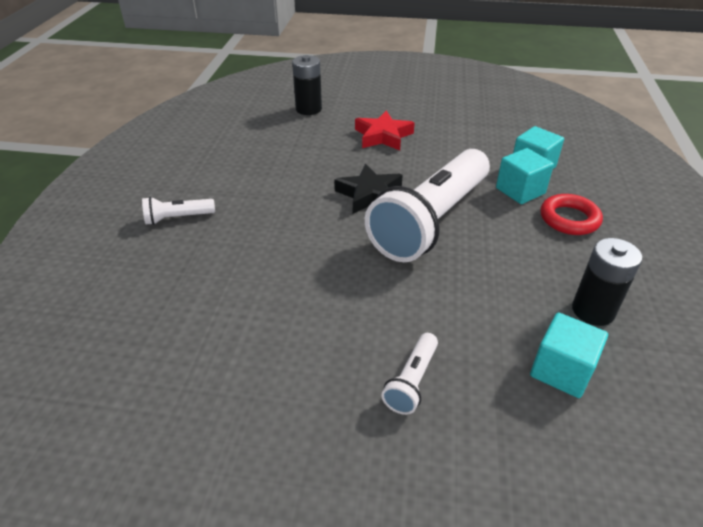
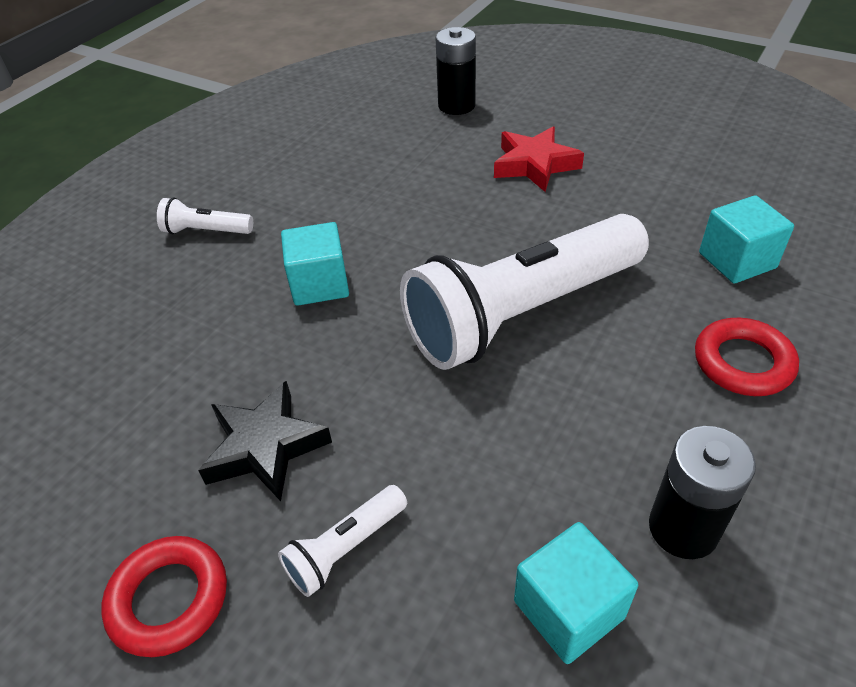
camera: 25 degrees right, 5 degrees up
(314, 450) = (169, 599): none -> red ring
(369, 195) = (460, 252): black star -> black star (265, 447)
(520, 191) = (690, 296): turquoise cube -> turquoise cube (319, 284)

